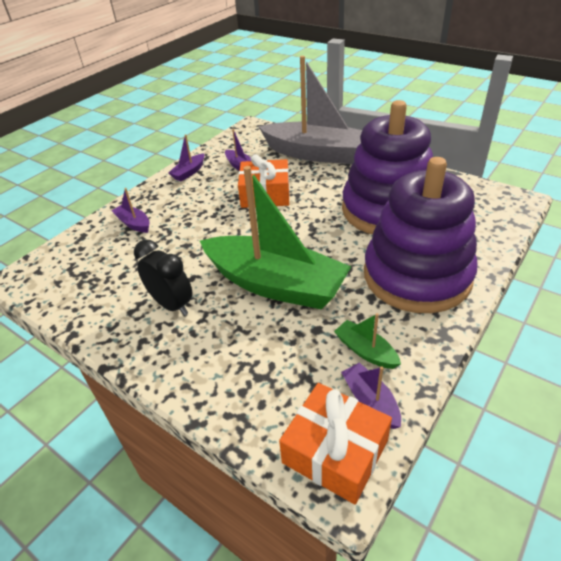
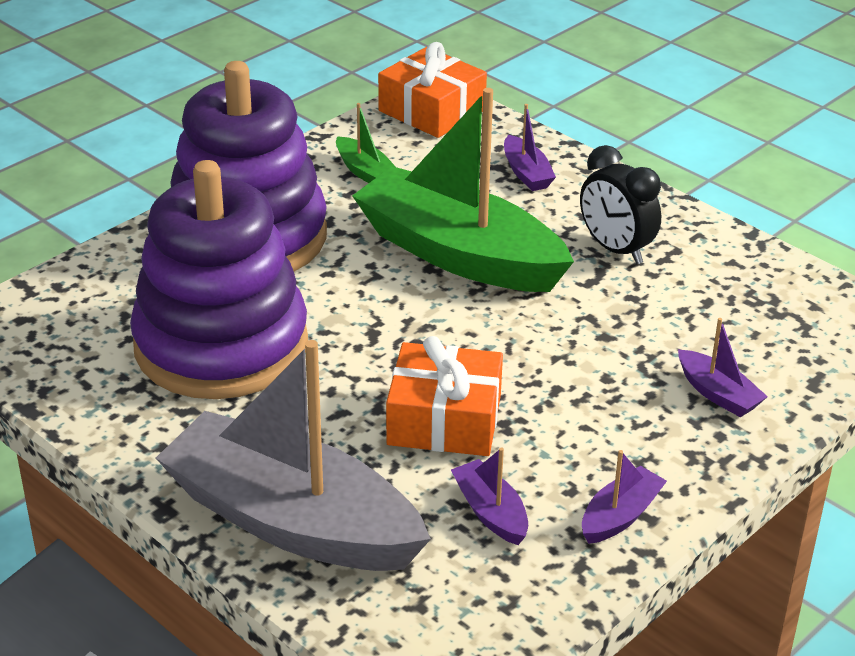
camera: 175 degrees left, 5 degrees down
(370, 401) = (381, 135): purple boat -> purple boat (526, 173)

